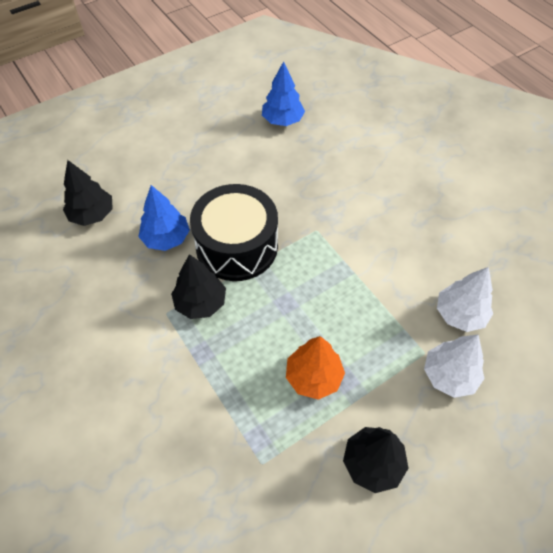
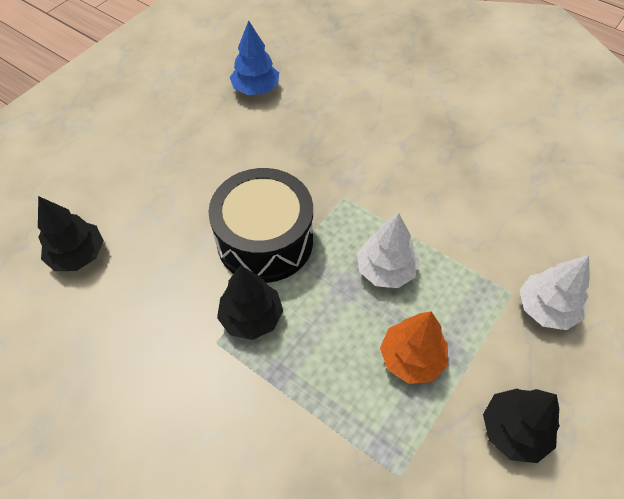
camera: 20 degrees left, 0 degrees up
(166, 238) = (180, 256): blue tree -> none
(459, 314) = (527, 241): white tree -> white tree (385, 270)

